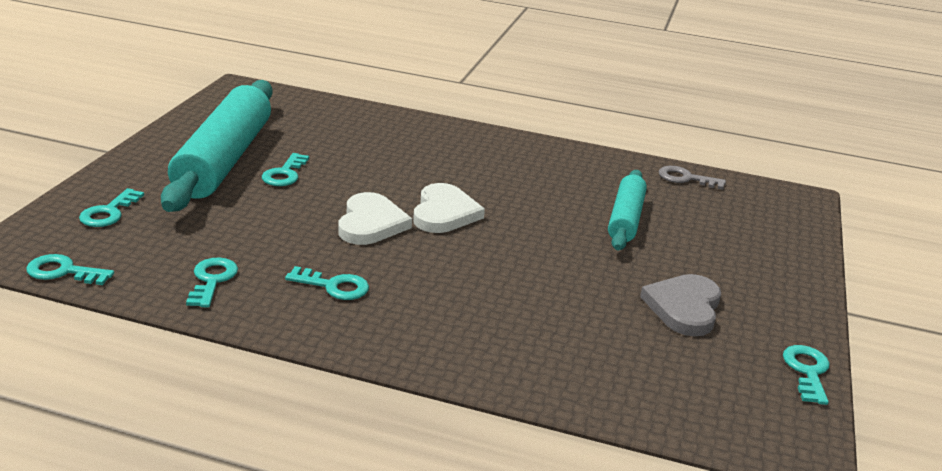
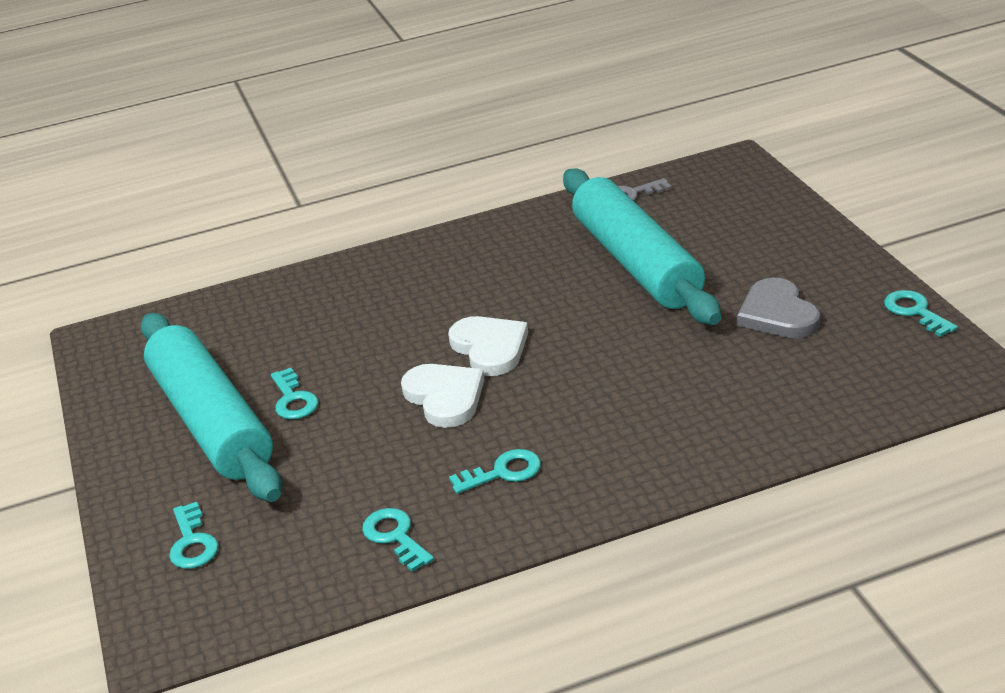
camera: 30 degrees left, 5 degrees up
(63, 271) = (250, 621): turquoise key -> none
(625, 219) = (636, 262): turquoise rolling pin -> turquoise rolling pin, size x1.82

